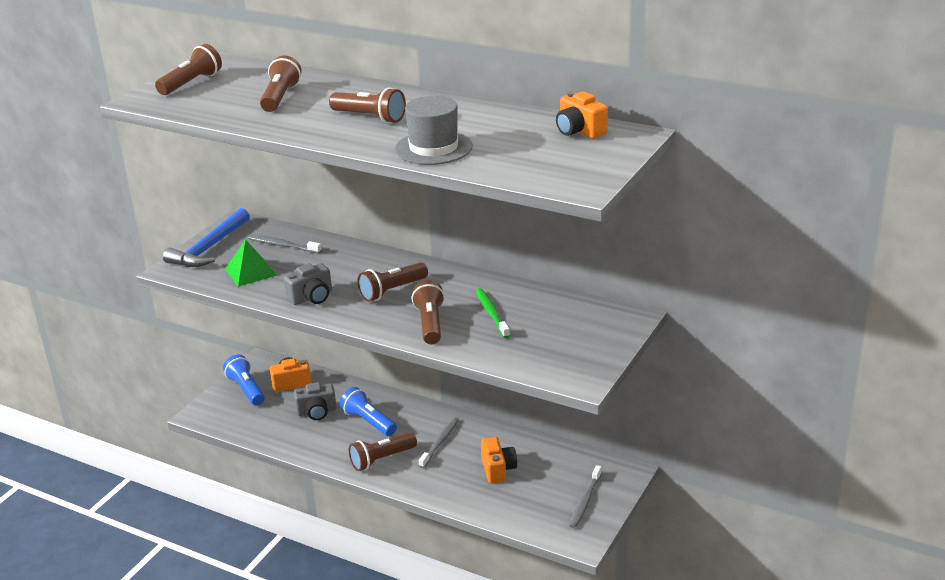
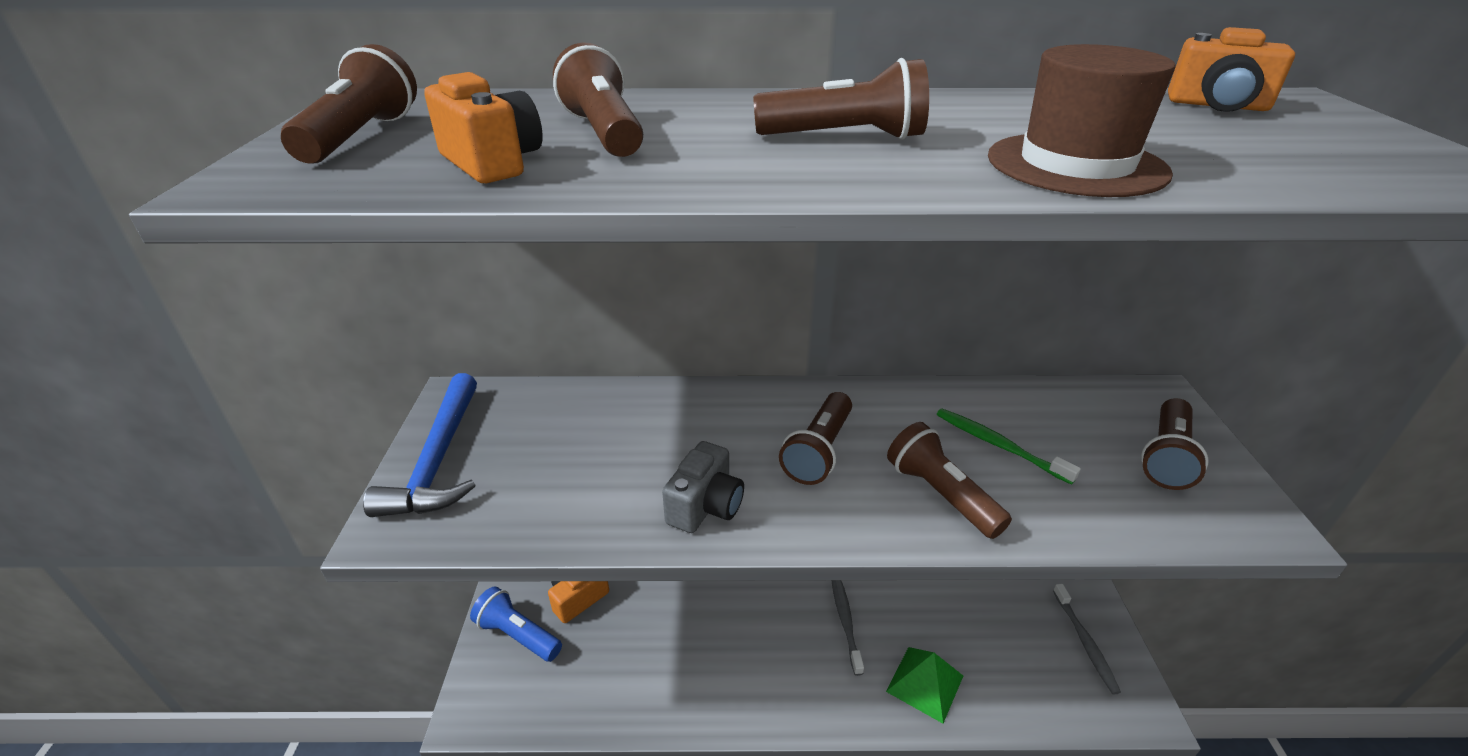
camera: 30 degrees left, 5 degrees up
(250, 272) = (552, 486): green pyramid -> green pyramid (925, 683)
(283, 245) = (568, 419): grey toothbrush -> none
(317, 412) = (648, 635): grey camera -> none
(369, 421) = (730, 624): blue flashlight -> none
(381, 459) = (796, 684): brown flashlight -> brown flashlight (1166, 457)
(433, 148) = (1076, 164): grey hat -> brown hat
(498, 469) = (948, 635): orange camera -> orange camera (492, 163)

